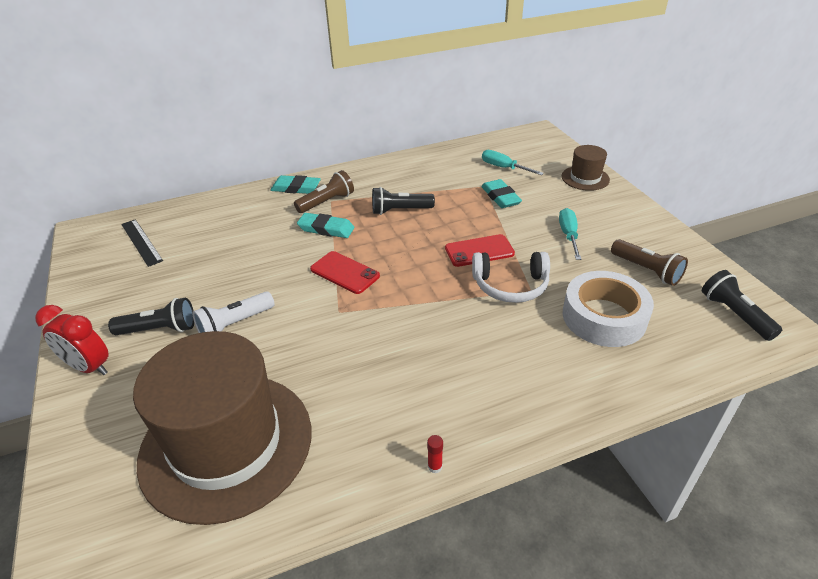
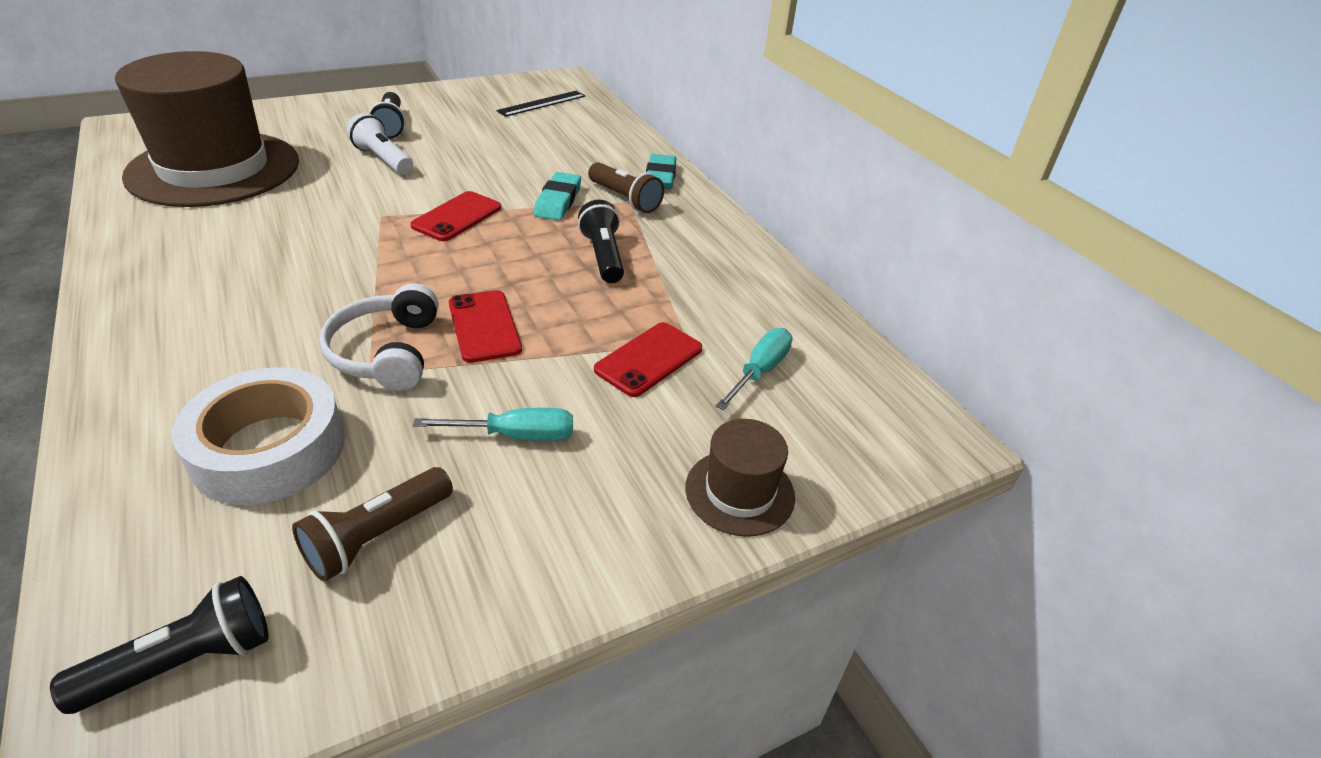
camera: 80 degrees right, 0 degrees up
(89, 367) = (351, 105): red clock -> none
(435, 467) = (97, 277): red glue stick -> none
(500, 197) = (649, 359): turquoise eraser -> red phone

